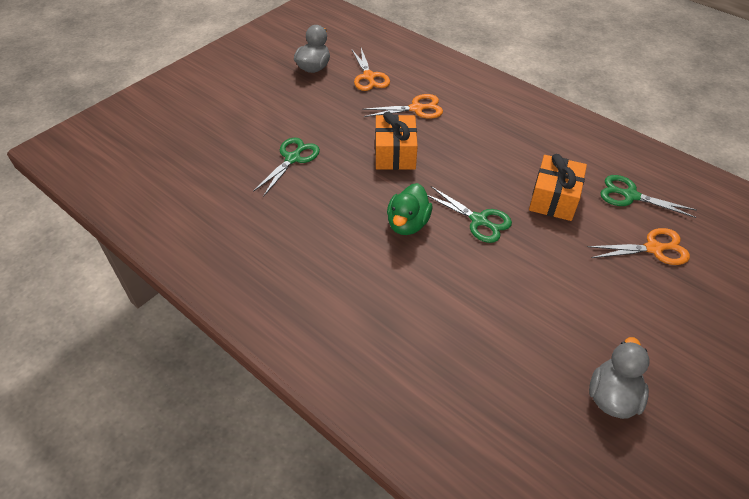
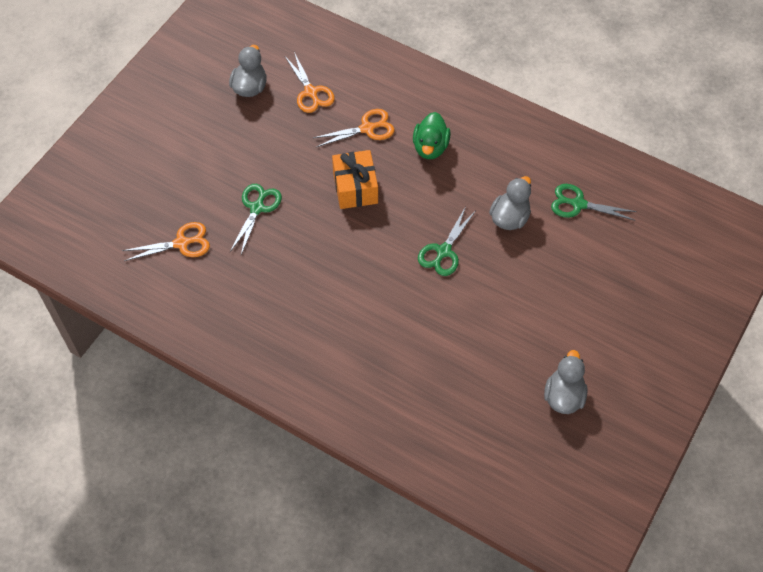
camera: 10 degrees left, 10 degrees up
(407, 224) = (380, 265): green duck -> green duck (430, 147)
(479, 220) = (444, 251): green scissors -> green scissors turned 90 degrees clockwise
(554, 199) = (509, 218): orange gift -> grey duck
(653, 248) = (598, 257): orange scissors -> orange scissors (181, 243)

